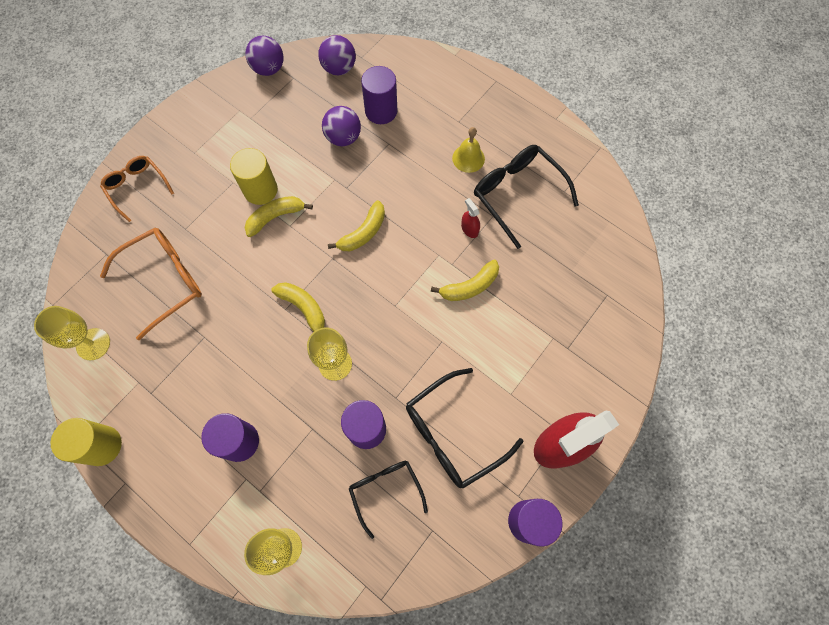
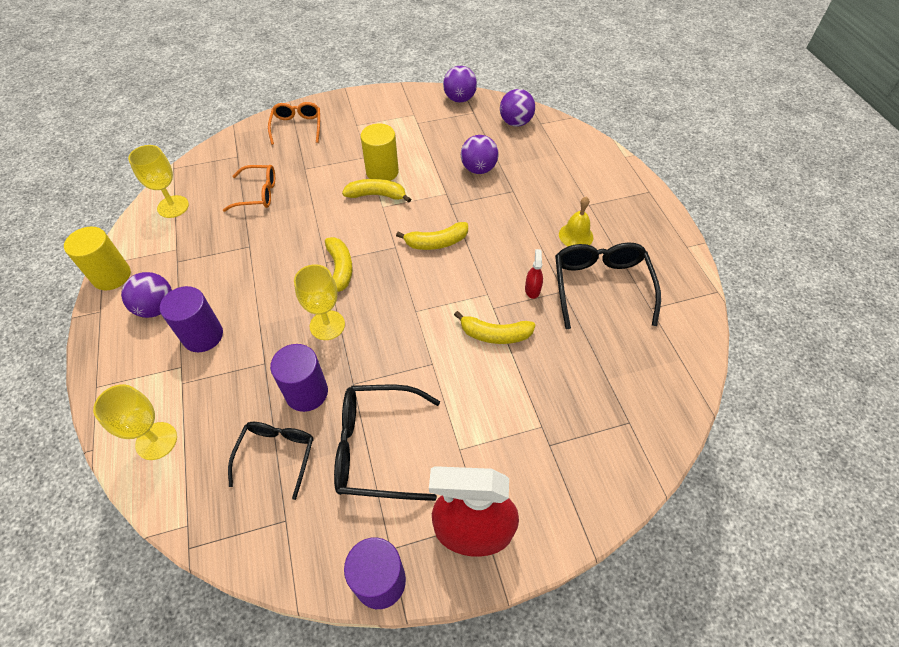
camera: 35 degrees right, 15 degrees down
(163, 281) = (257, 194): orange glasses -> orange glasses, size x0.65
(174, 445) = (157, 308): none -> purple ball
(381, 111) = (526, 166): purple cylinder -> none

